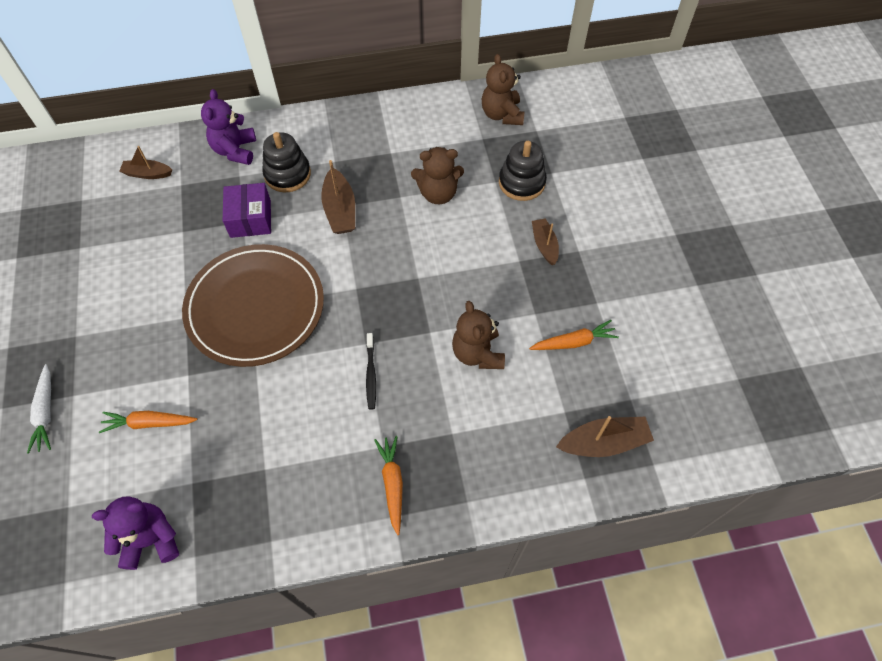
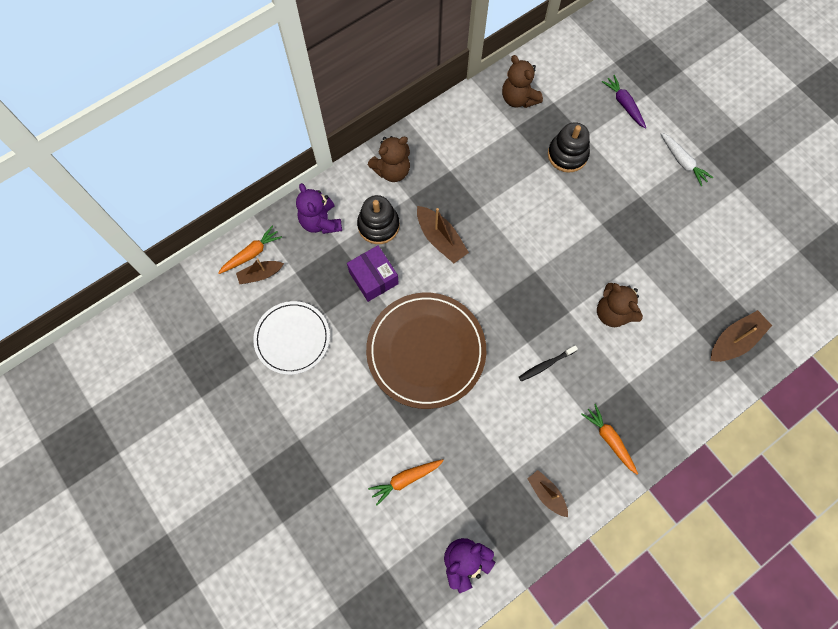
camera: 25 degrees left, 10 degrees up
(46, 412) = (320, 509): white carrot -> white carrot (682, 162)
(136, 241) = (292, 338): none -> white plate
(371, 374) = (546, 365): black toothbrush -> black toothbrush turned 90 degrees clockwise
(438, 193) = (509, 192): brown teddy bear -> brown teddy bear (392, 171)
(544, 245) = (613, 202): brown boat -> brown boat (546, 494)
(574, 342) = (675, 273): orange carrot -> orange carrot (251, 253)
(612, 158) = (624, 104): none -> purple carrot

